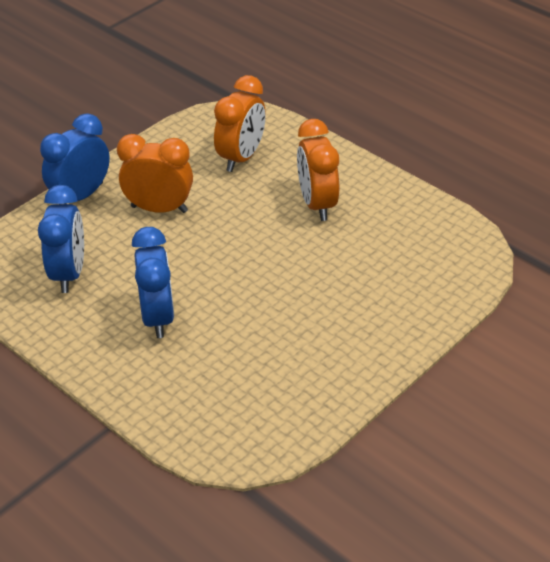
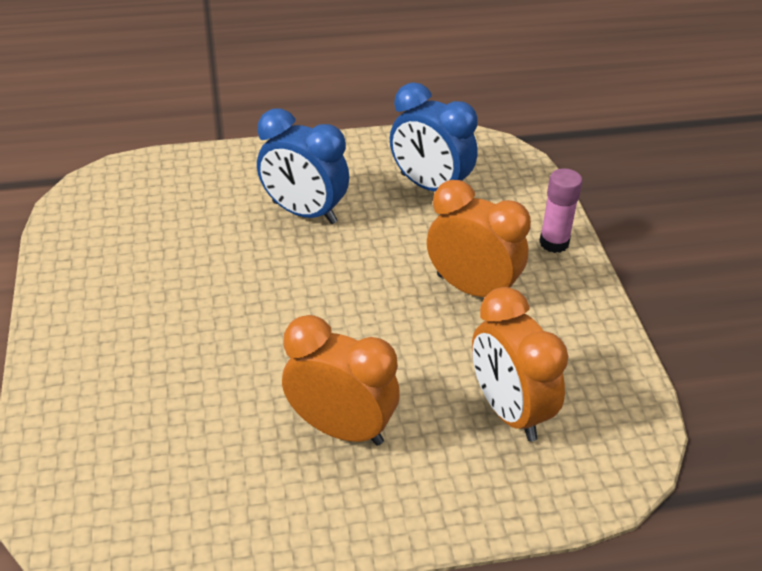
camera: 125 degrees right, 0 degrees up
(81, 196) = (554, 243): blue clock -> pink glue stick
(159, 209) = (472, 288): orange clock -> orange clock turned 105 degrees counterclockwise

